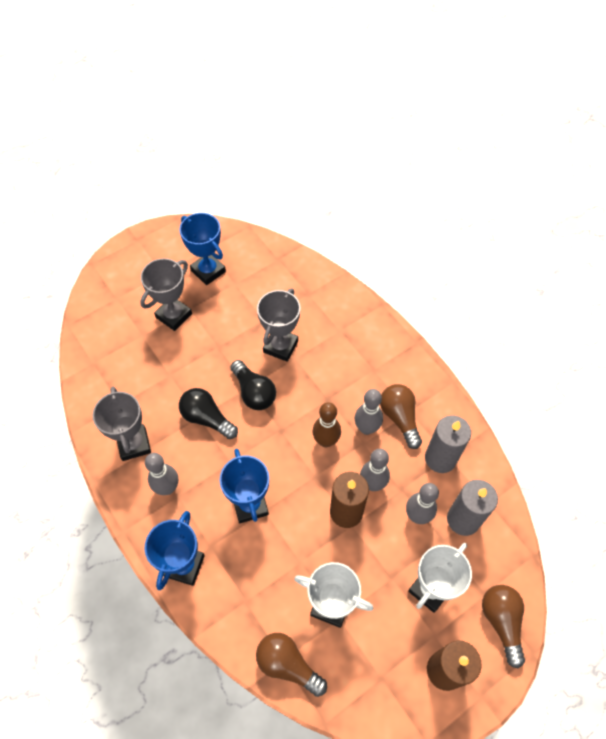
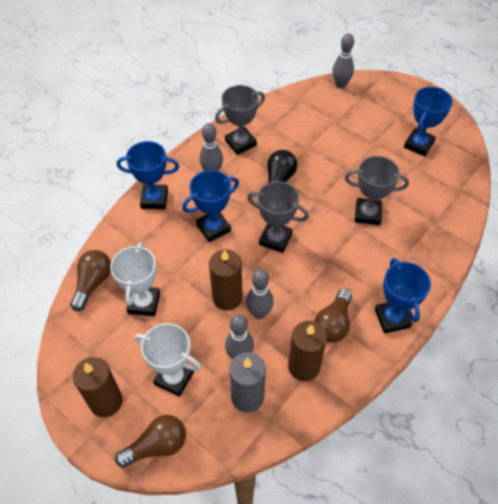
camera: 75 degrees right, 5 degrees down
(174, 315) = (363, 135): grey trophy -> grey trophy (275, 239)
(254, 392) = (314, 206): black light bulb -> none
(326, 441) = (288, 268): brown bowling pin -> none
(366, 428) = (312, 297): grey bowling pin -> grey bowling pin (340, 85)
(400, 418) = (333, 323): brown light bulb -> brown light bulb turned 150 degrees clockwise
(405, 366) = (392, 318): none -> blue trophy
(440, 458) = (303, 366): grey candle -> brown candle

